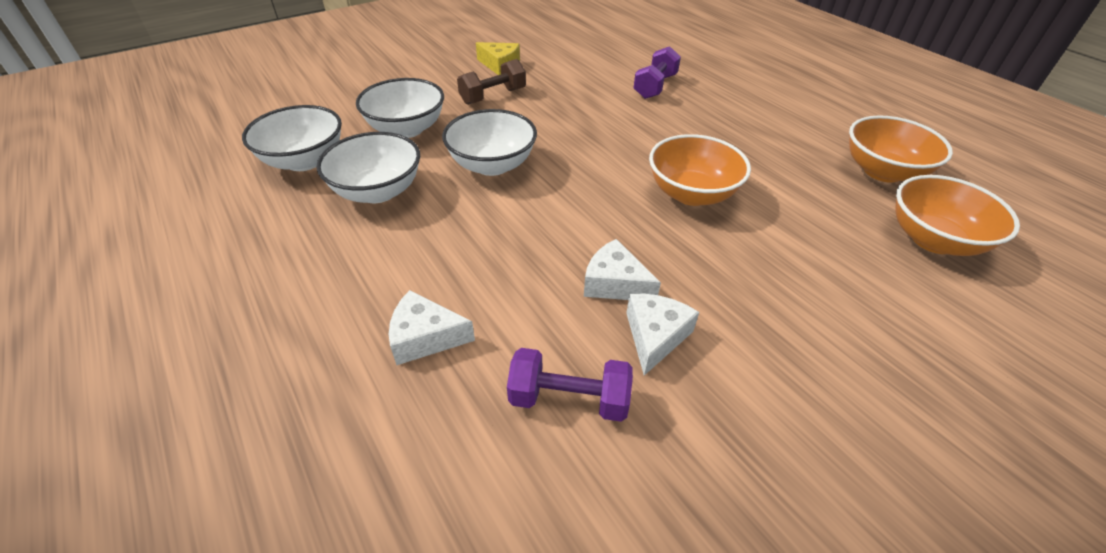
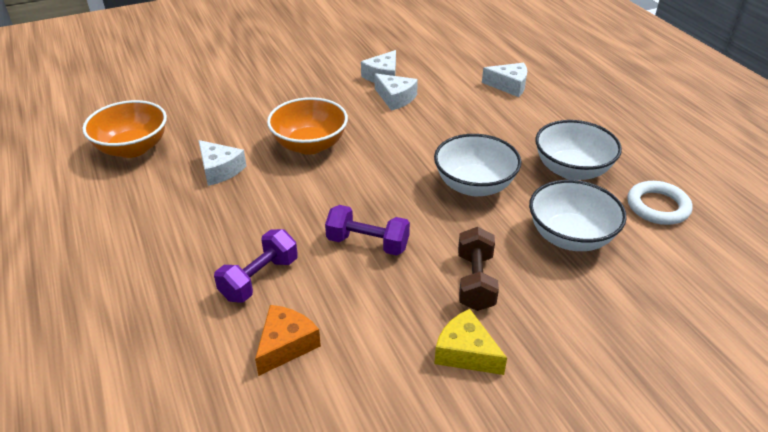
camera: 170 degrees left, 5 degrees down
(304, 161) = (657, 206): white bowl -> white ring
(493, 96) = (475, 281): brown dumbbell -> brown dumbbell turned 60 degrees counterclockwise
(569, 399) = (434, 61): purple dumbbell -> purple dumbbell (367, 243)
(614, 61) = (285, 345): none -> orange cheese
(764, 157) = (220, 170): none -> white cheese
(933, 240) = (167, 102): orange bowl -> none

